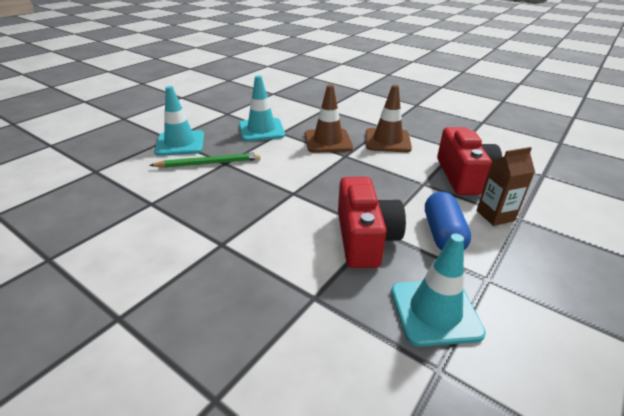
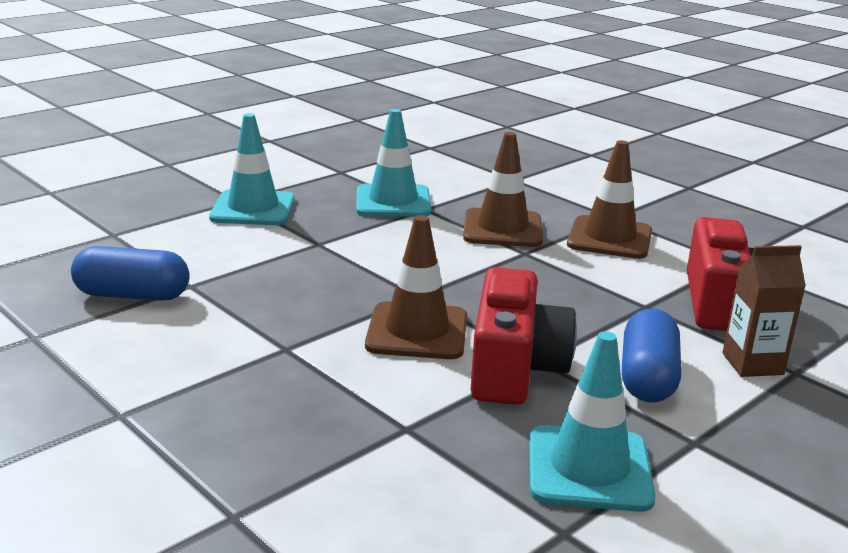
camera: 10 degrees right, 10 degrees down
(113, 216) = (132, 295): none -> blue capsule
(209, 163) = (293, 241): green pencil -> none
(299, 219) = (417, 331): none -> brown traffic cone

